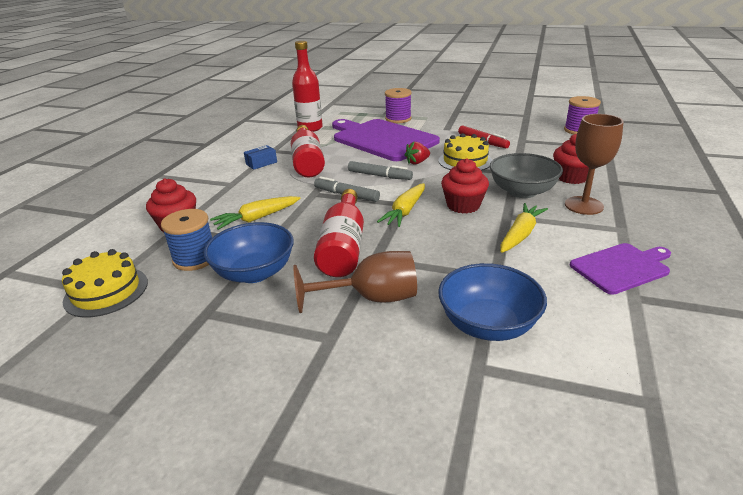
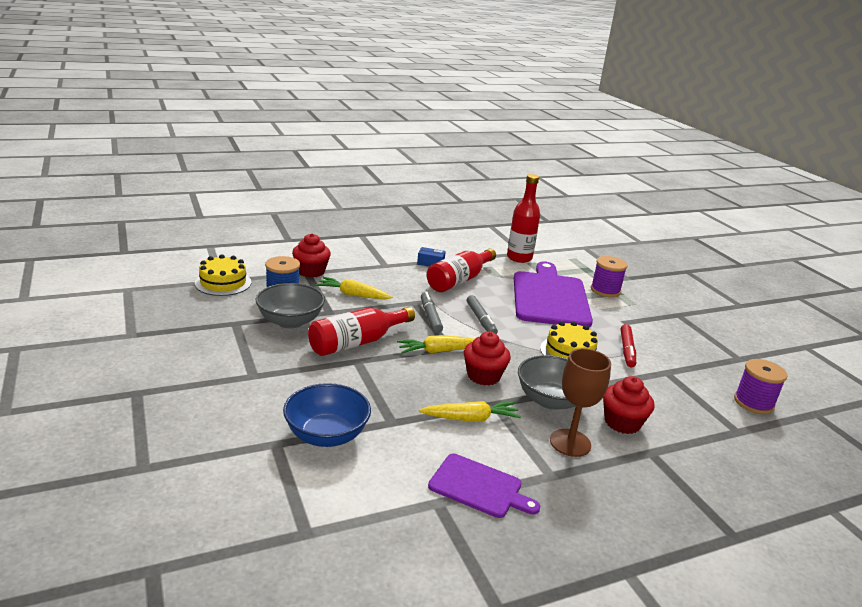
camera: 45 degrees right, 5 degrees down
(254, 273) = (290, 321): blue bowl -> grey bowl
(371, 298) = (308, 376): brown goblet -> none
(417, 162) = (530, 329): red strawberry -> none

